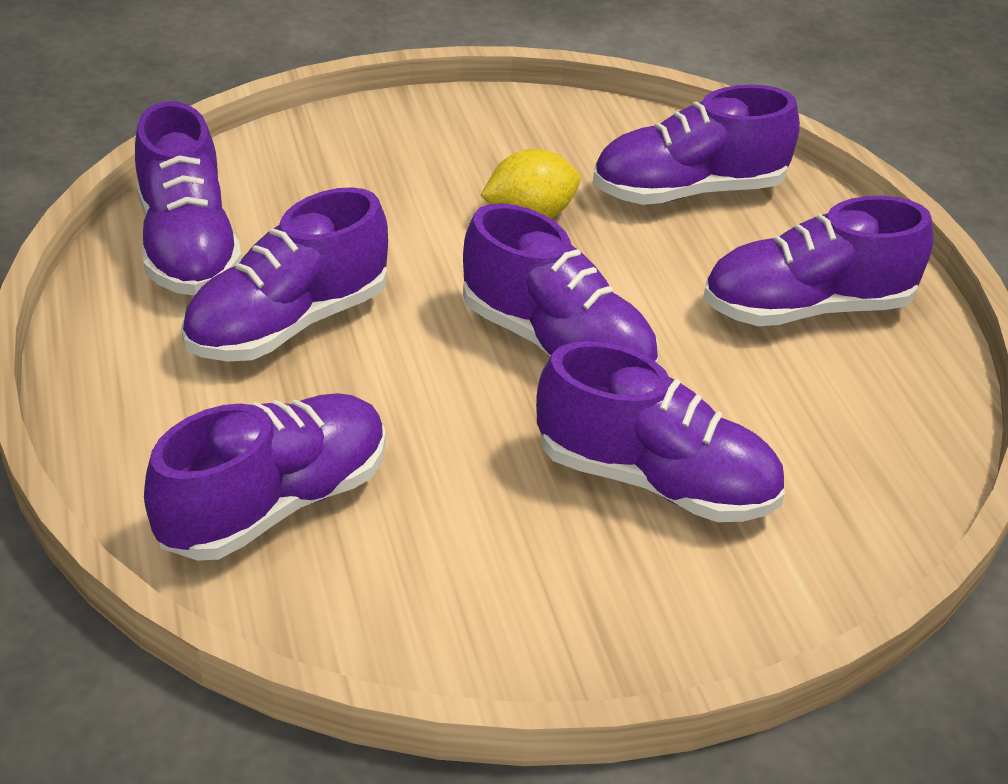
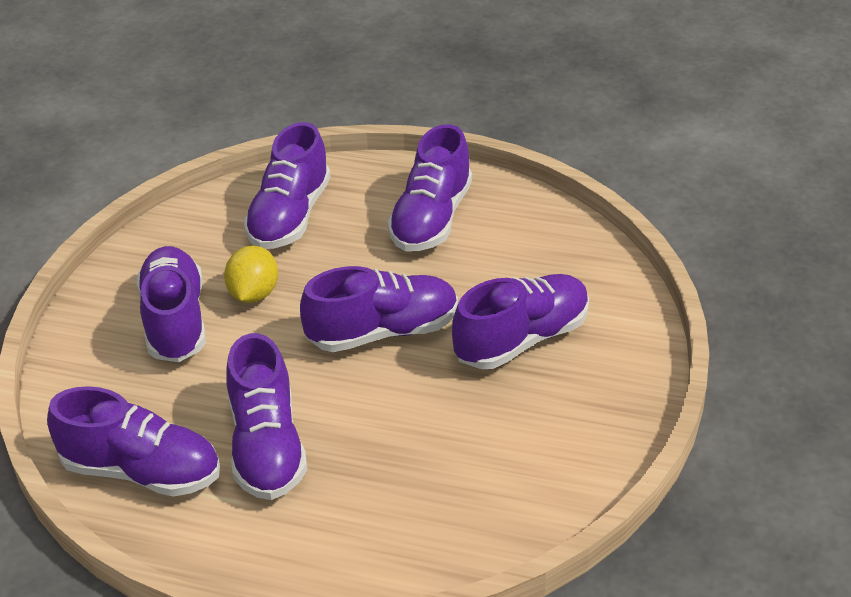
camera: 55 degrees left, 0 degrees up
(275, 503) = (429, 509): purple shoe -> purple shoe (175, 321)

